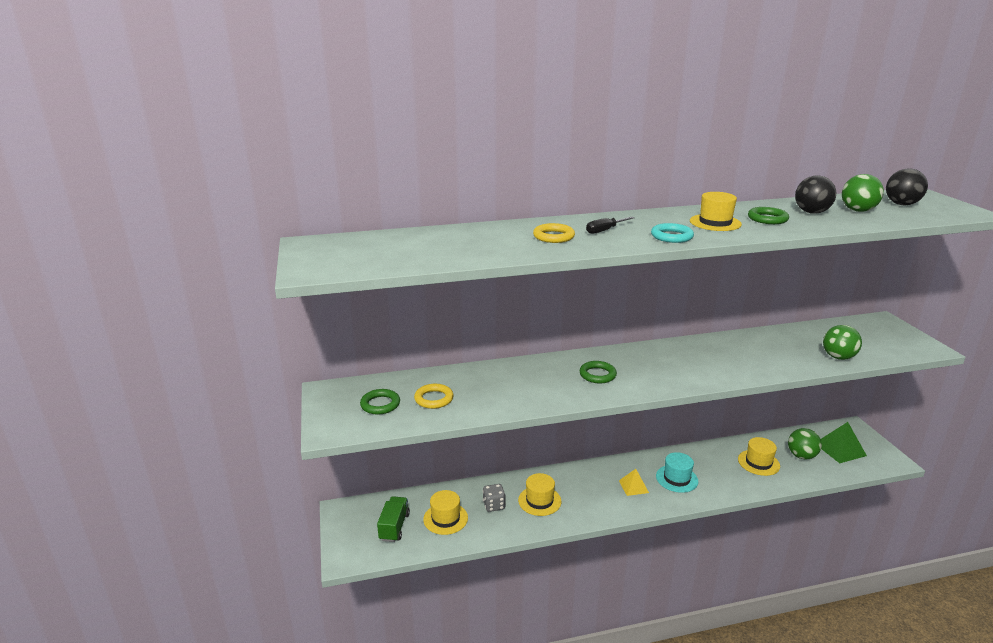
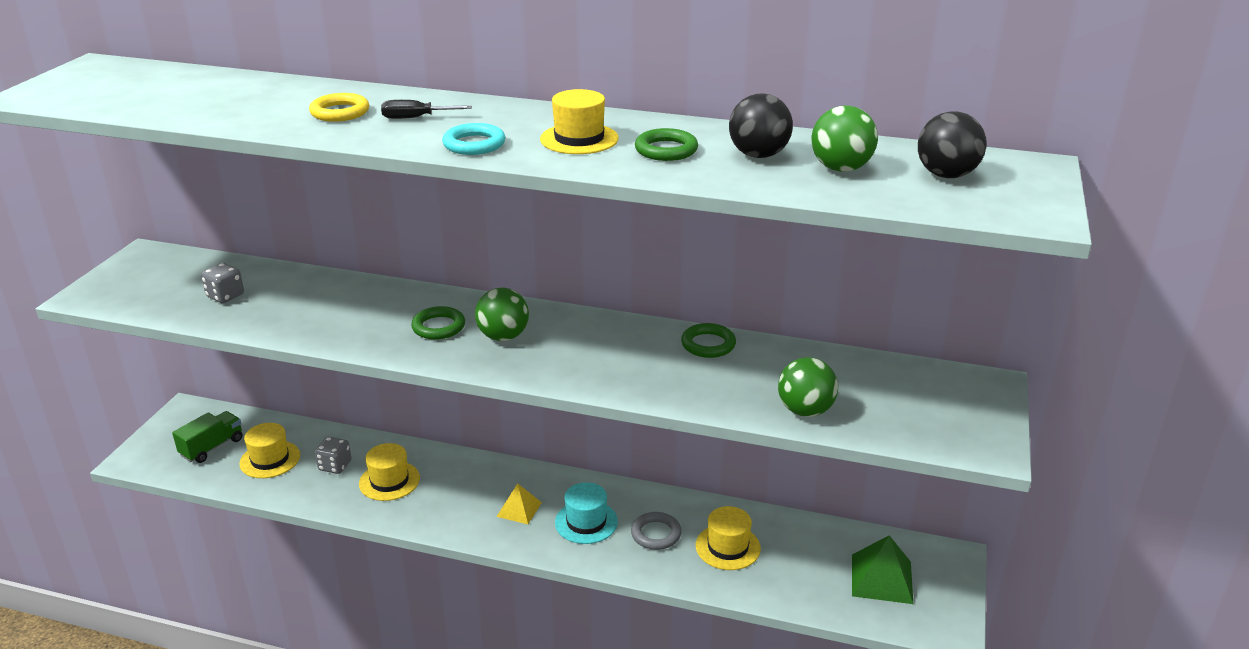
camera: 30 degrees right, 5 degrees up
(380, 404) = (168, 285): green ring -> green ring (708, 344)
(434, 399) = (225, 296): yellow ring -> grey dice
(718, 470) = (656, 534): none -> grey ring
(801, 456) = (805, 563): green ball -> green ball (503, 336)

